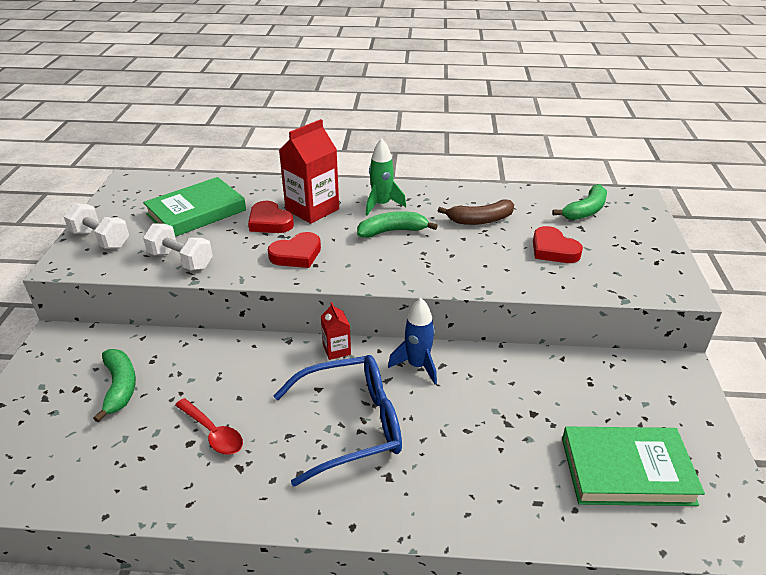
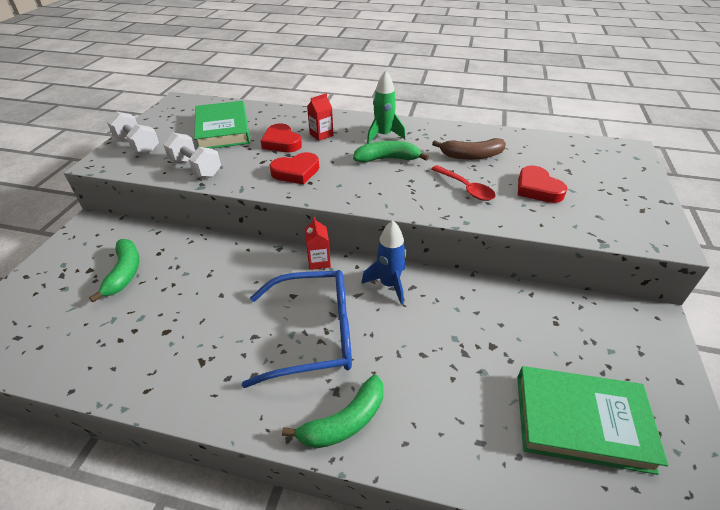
camera: 10 degrees right, 5 degrees up
(196, 212) = (223, 129): green book -> green book turned 75 degrees counterclockwise
(213, 433) = (188, 325): red spoon -> red spoon (465, 188)
(312, 209) = (321, 135): red carton -> red carton, size x0.51
(585, 210) = (575, 155): green banana -> green banana (345, 421)

